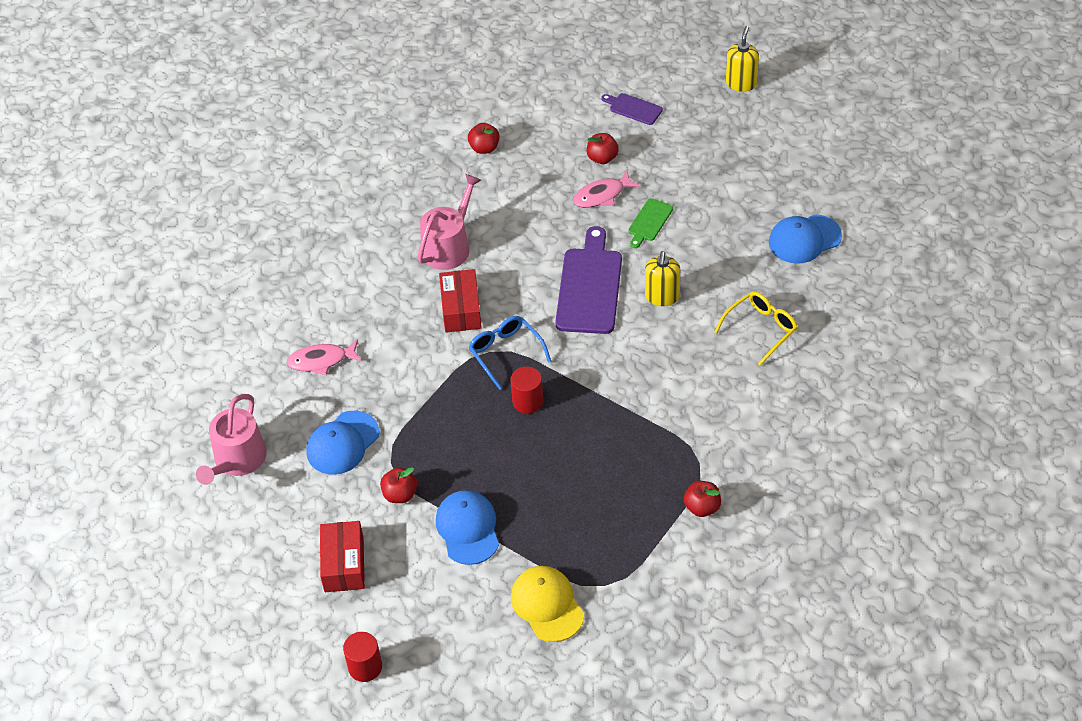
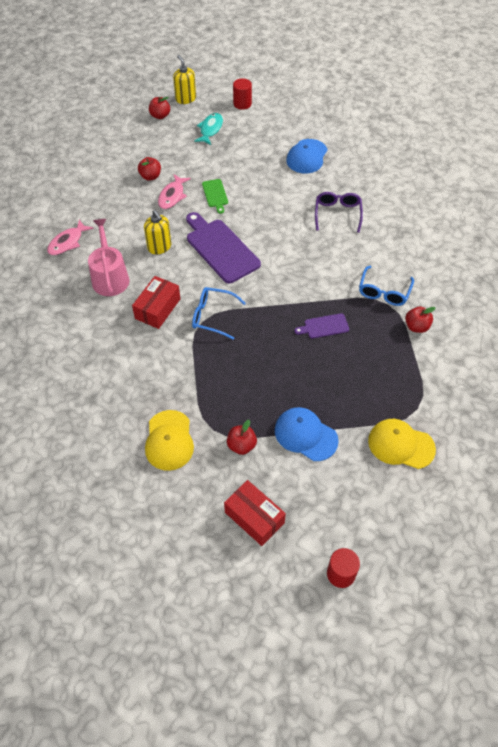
camera: 45 degrees left, 5 degrees up
(237, 460) = (107, 505): pink watering can -> none
(321, 361) = (98, 398): pink fish -> pink fish (67, 242)
(342, 443) = (169, 440): blue cap -> yellow cap
(461, 309) = (157, 308): red box -> red box turned 75 degrees clockwise
(484, 148) = (72, 210): red apple -> red apple (160, 116)
(527, 401) = (257, 335): red cylinder -> red cylinder (242, 104)
(633, 108) = (139, 141): purple cutting board -> purple cutting board (324, 326)
(662, 296) = (267, 229): yellow soap dispenser -> yellow soap dispenser (159, 247)
(710, 448) = (384, 292): none -> blue glasses
(728, 139) = (210, 129): none -> turquoise fish
(761, 329) = (337, 214): yellow glasses -> purple glasses

